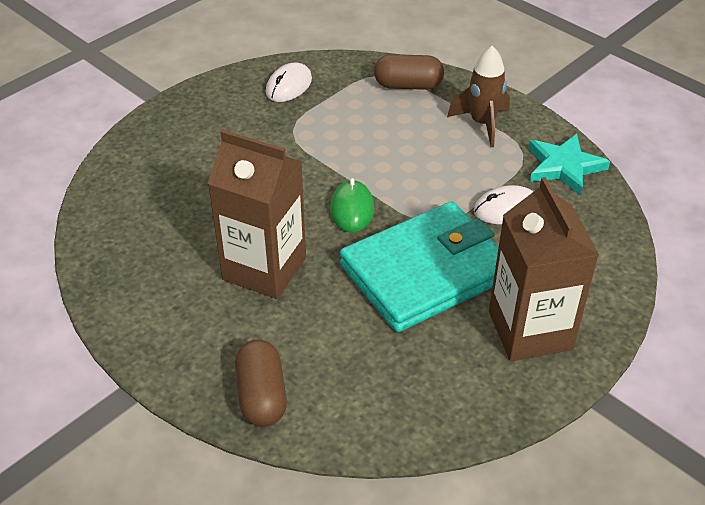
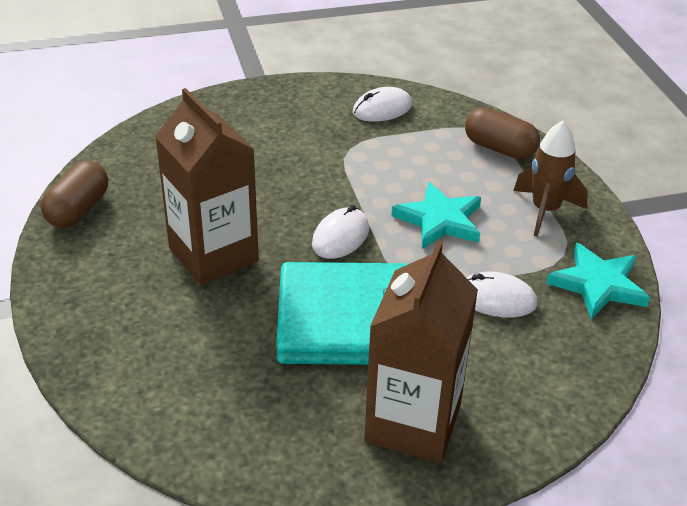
camera: 30 degrees right, 5 degrees down
(262, 395) = (110, 360): brown capsule -> brown capsule (78, 210)
(352, 209) = (340, 237): green mouse -> white mouse
(414, 163) = (439, 220): none -> turquoise star

